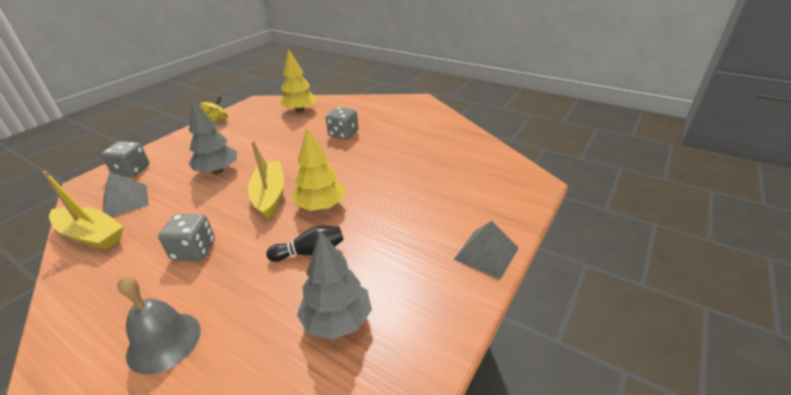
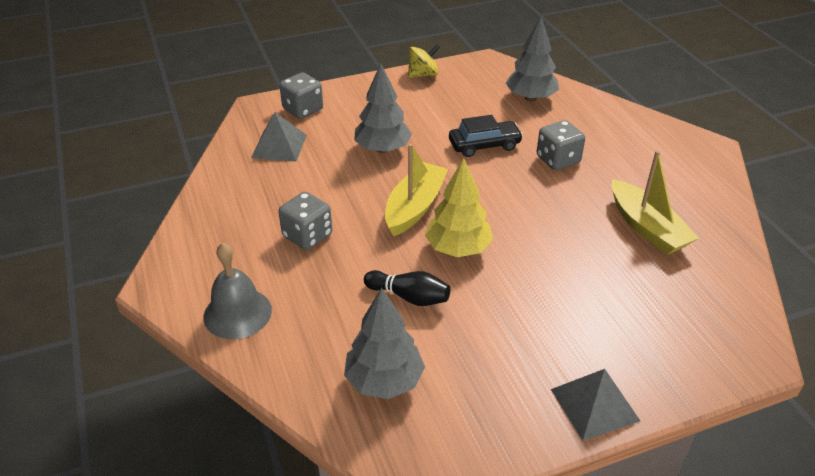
camera: 35 degrees right, 5 degrees up
(91, 235) = (234, 173): yellow boat -> yellow boat (647, 228)
(290, 143) = (484, 145): none -> black car
(300, 110) = (531, 98): yellow tree -> grey tree

